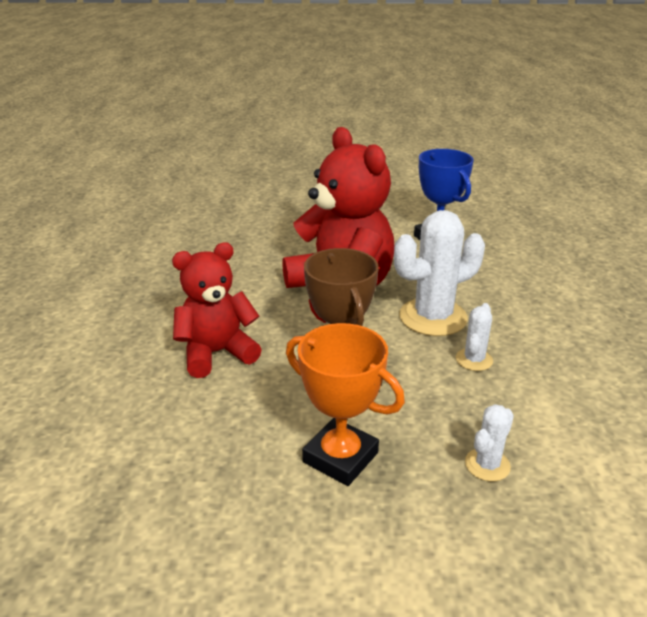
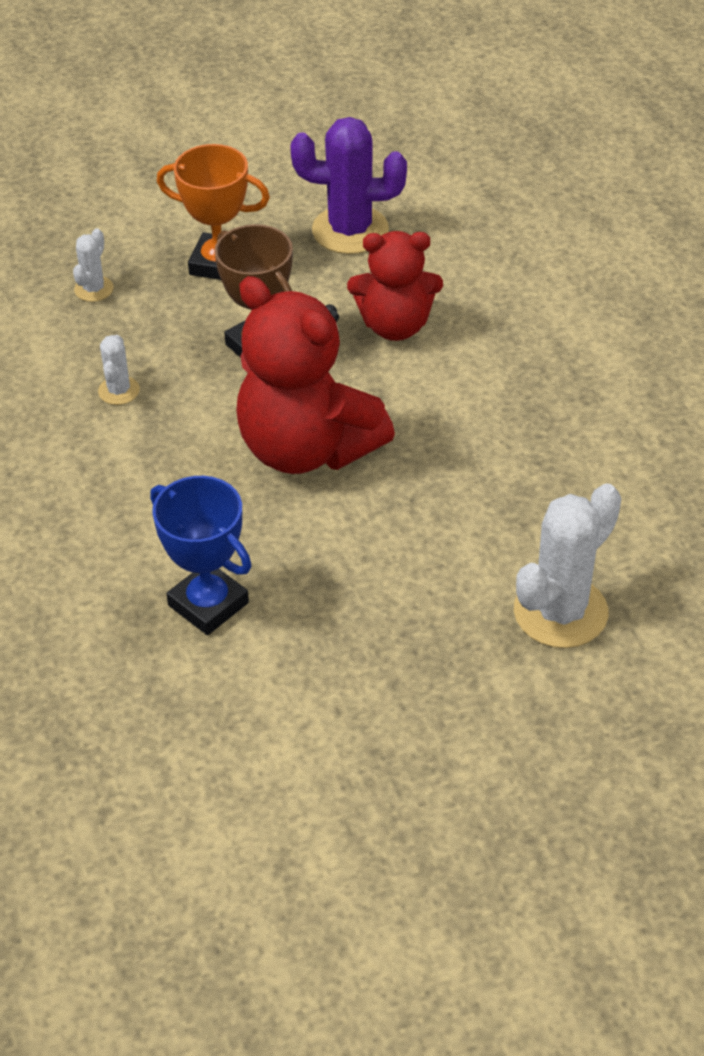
camera: 160 degrees right, 15 degrees up
(181, 457) = (350, 230): none -> purple cactus
(217, 353) = (395, 326): red teddy bear -> red teddy bear turned 45 degrees clockwise
(433, 317) = (177, 438): white cactus -> white cactus (560, 612)

